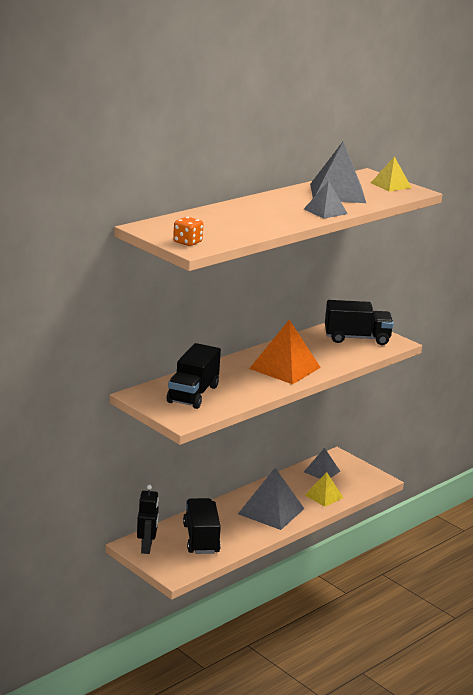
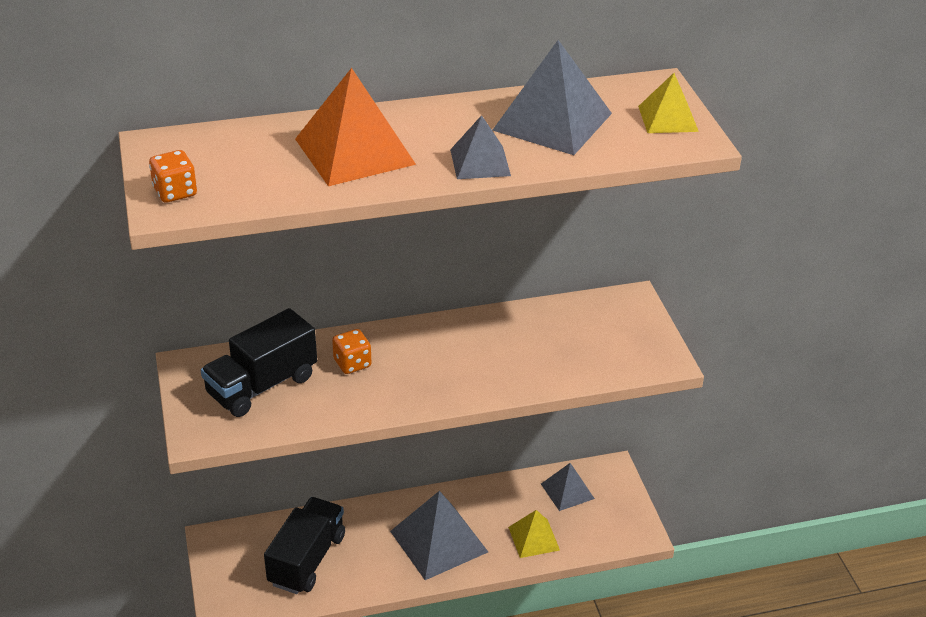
camera: 30 degrees right, 15 degrees up
(147, 547) = (228, 550): black robot -> none
(233, 375) = (352, 363): none -> orange dice
(284, 368) = (441, 368): orange pyramid -> orange pyramid (354, 151)
(357, 338) = (608, 335): black truck -> none

